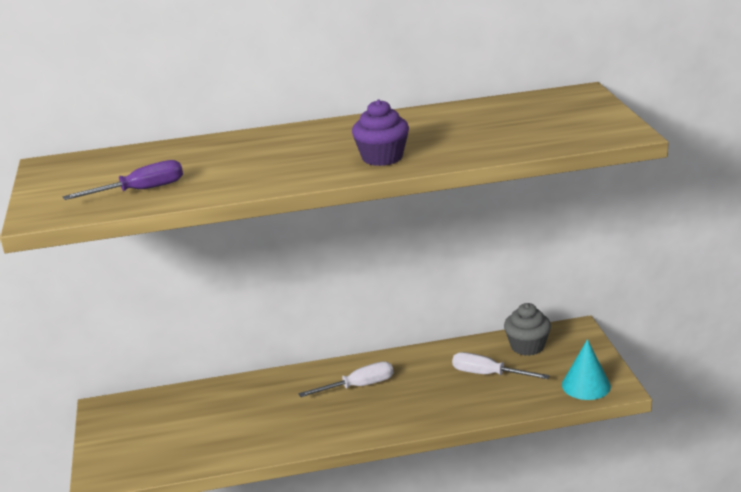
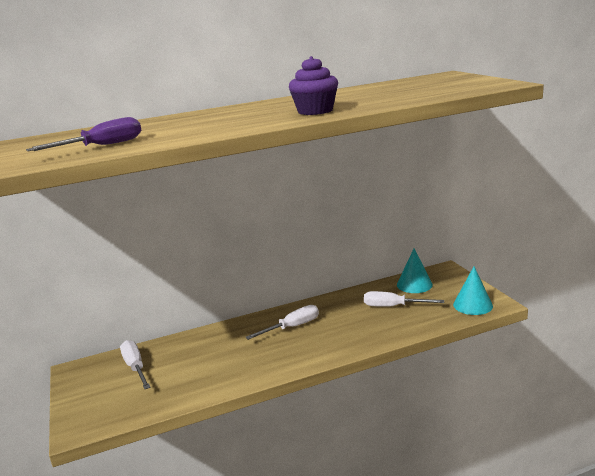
camera: 10 degrees left, 5 degrees down
(170, 414) = (135, 367): none -> white screwdriver
(527, 346) = (414, 284): grey cupcake -> turquoise cone

